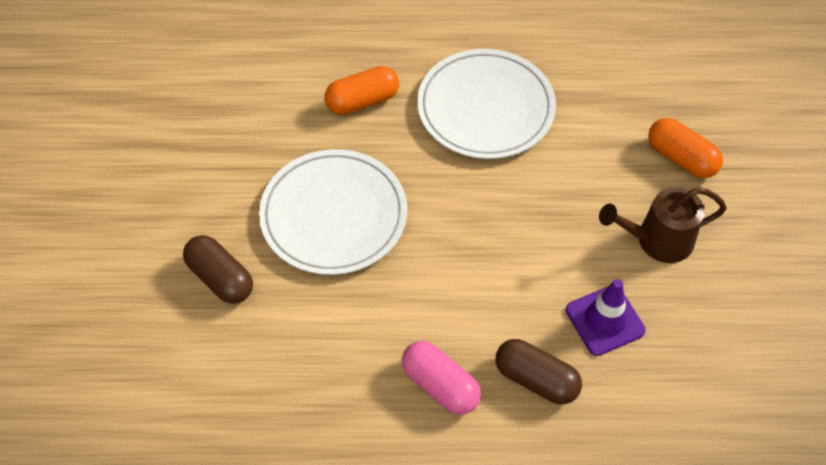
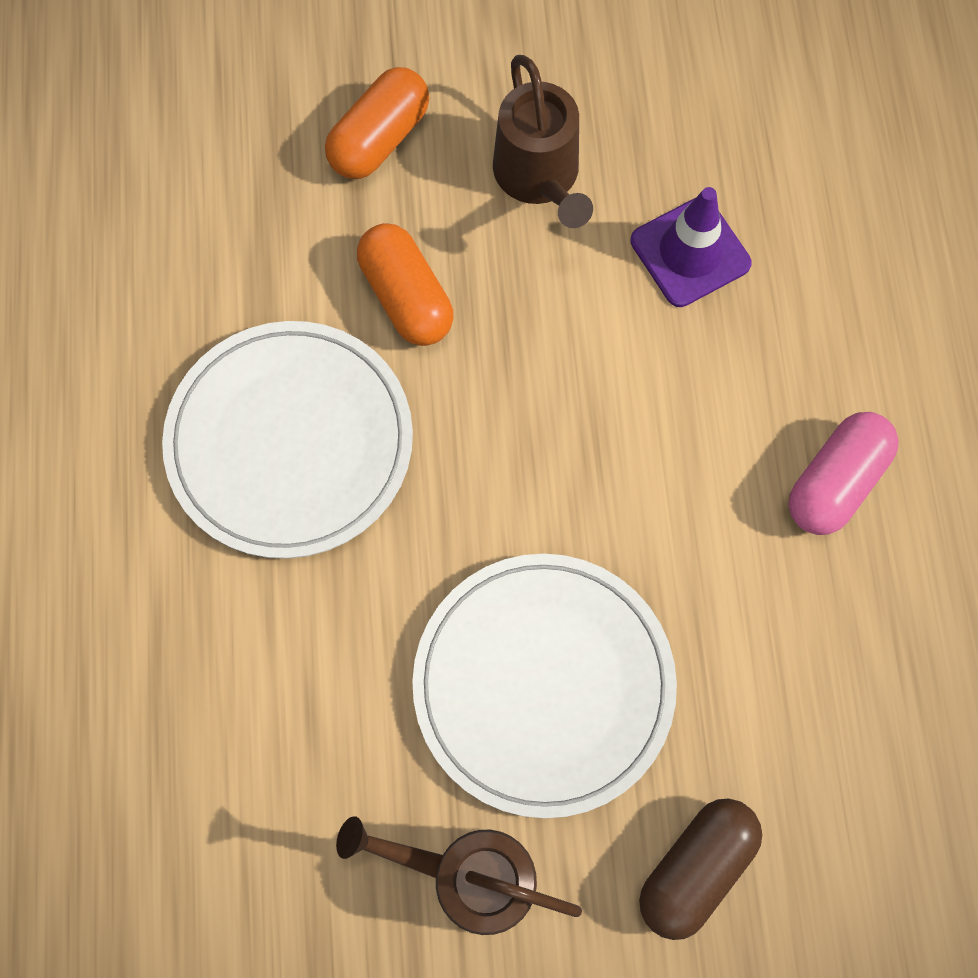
camera: 95 degrees left, 15 degrees up
(238, 173) = (469, 876): none -> brown watering can
(362, 101) = (284, 663): orange capsule -> orange capsule (406, 297)
(536, 379) = (802, 346): brown capsule -> none

